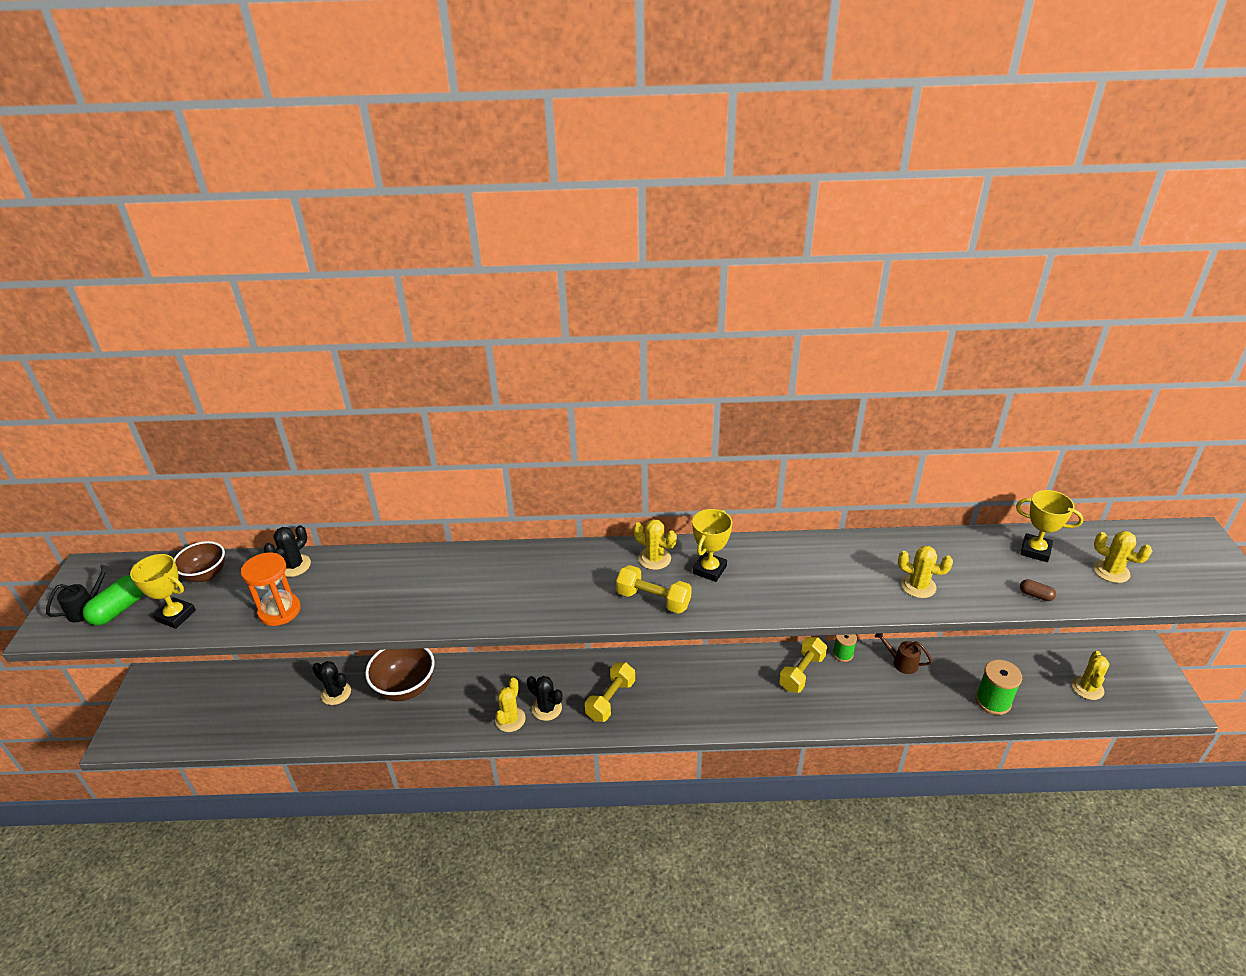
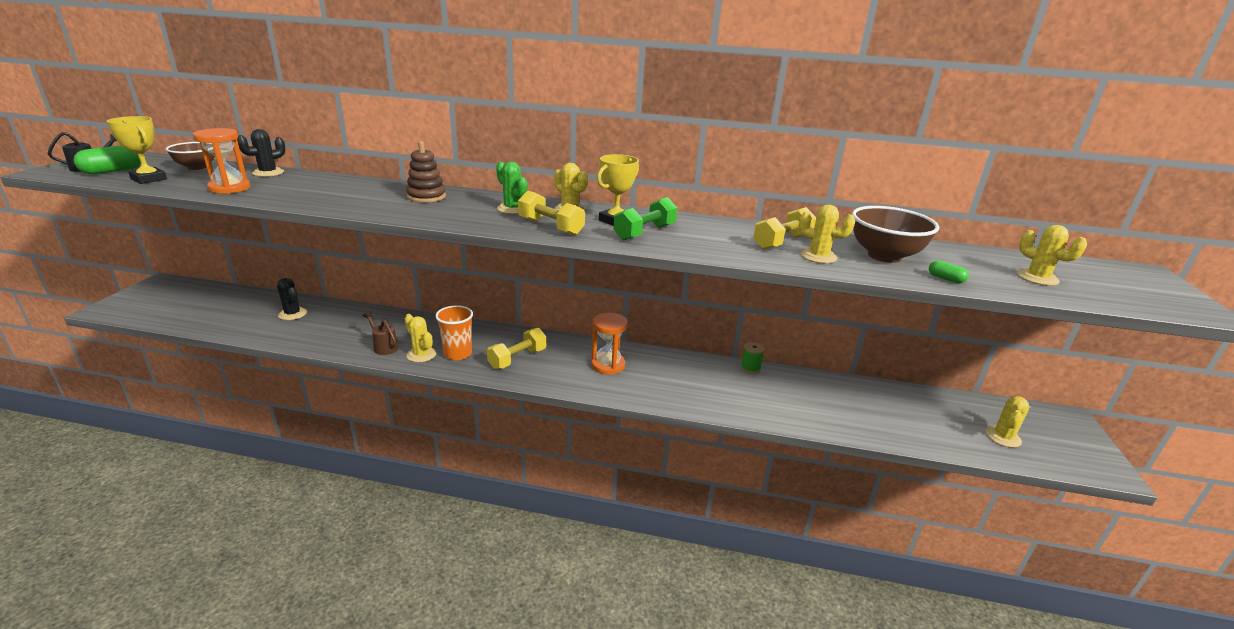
camera: 10 degrees right, 10 degrees down
(405, 688) = (350, 321): brown bowl -> brown bowl (884, 256)
(497, 572) = (426, 197): none -> brown stacking toy
(510, 719) = (421, 355): yellow cactus -> yellow cactus turned 75 degrees counterclockwise
(546, 708) = (458, 354): black cactus -> orange cup
(598, 573) = (512, 209): none -> green cactus
(704, 685) = (608, 365): none -> orange hourglass
(746, 585) = (645, 232): none -> green dumbbell
(801, 672) = (705, 373): yellow dumbbell -> yellow dumbbell (782, 242)
(901, 662) = (807, 384): brown watering can -> brown watering can (384, 347)
(993, 701) = (894, 427): green spool -> none
(1035, 551) = (953, 256): yellow trophy -> none
(1035, 595) = (945, 279): brown capsule -> green capsule

